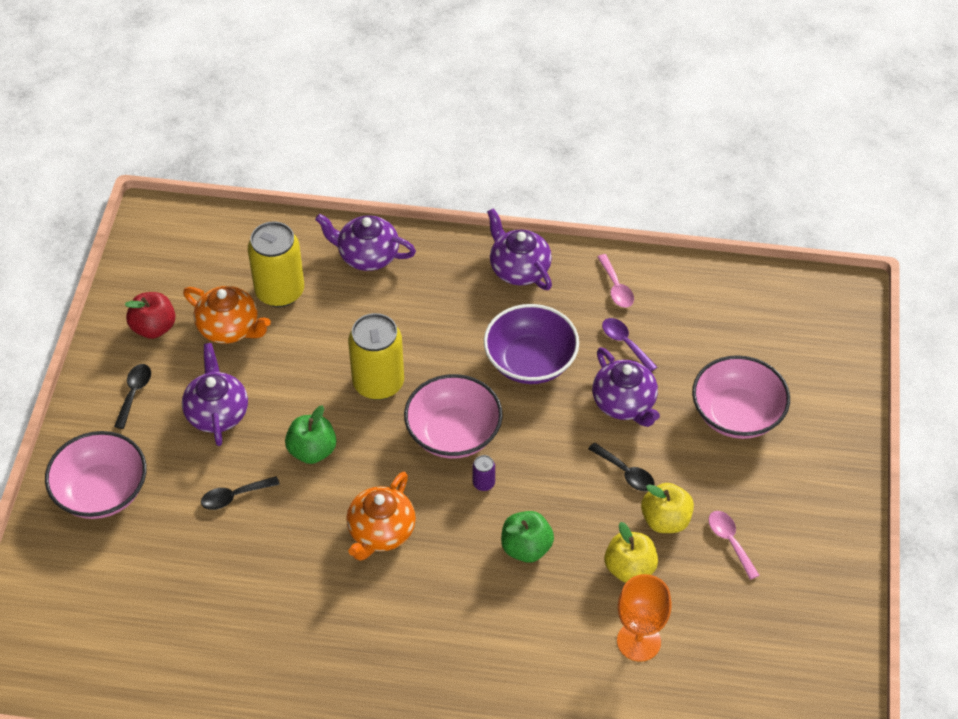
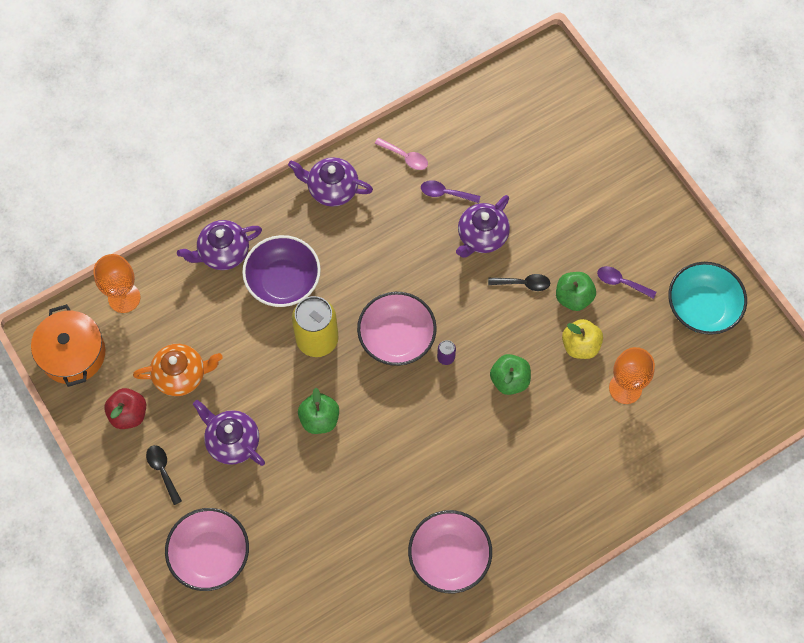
camera: 40 degrees left, 15 degrees up
(158, 248) = (73, 354): none -> orange pot
(234, 496) = (300, 489): black spoon -> none
(246, 234) = (124, 298): none -> orange goblet
(280, 291) = (189, 323): yellow can -> none
(381, 532) = (414, 439): orange teapot -> none
(530, 361) = (399, 251): purple bowl -> purple bowl (283, 281)
(624, 403) = (482, 236): purple teapot -> purple teapot turned 105 degrees clockwise
(665, 520) = (573, 297): yellow apple -> green apple
(730, 541) = (621, 282): pink spoon -> purple spoon
(737, 414) = (554, 193): pink bowl -> pink bowl (449, 557)
(796, 626) = (702, 308): none -> turquoise bowl

